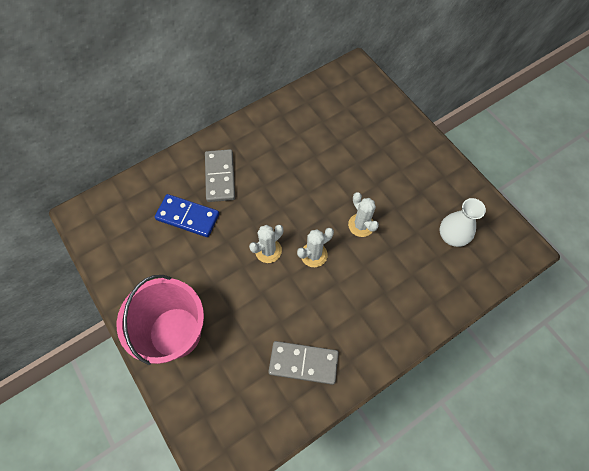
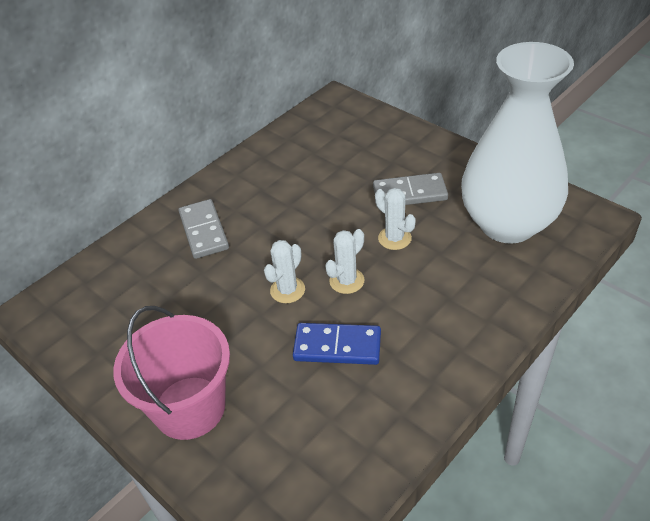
camera: 10 degrees left, 20 degrees down
(188, 217) = (173, 280): blue domino -> blue domino (337, 346)
(303, 363) = (372, 397): grey domino -> grey domino (409, 193)
(452, 236) = (507, 224): white vase -> white vase, size x2.36

